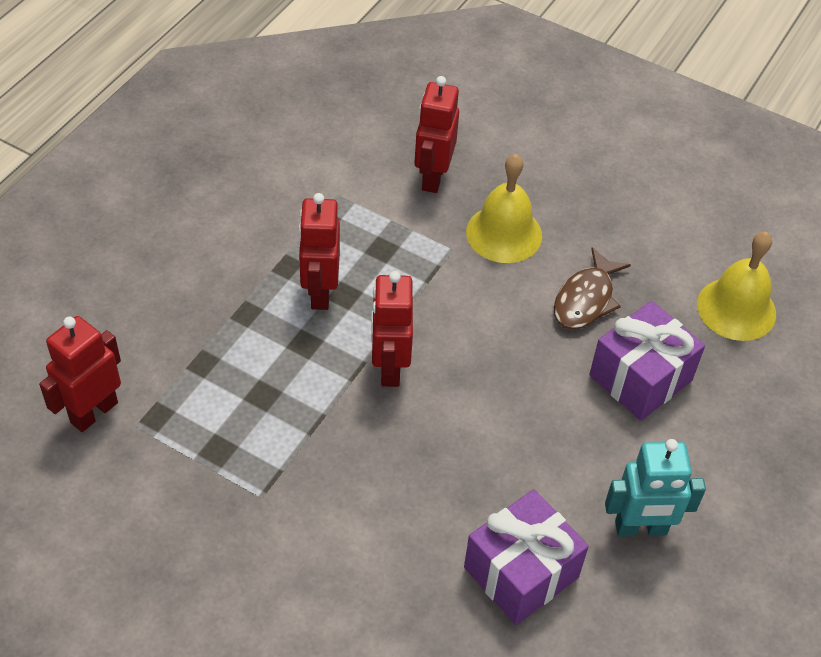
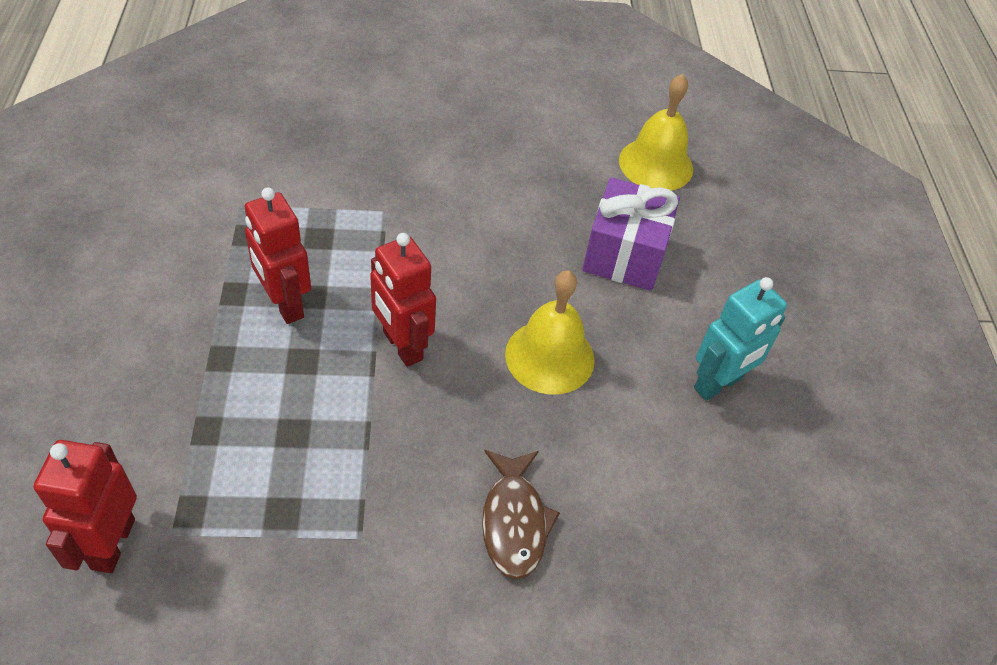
camera: 35 degrees left, 0 degrees up
(433, 177) = (323, 154): red robot -> none
(504, 233) = (423, 178): yellow bell -> yellow bell (549, 356)
(521, 572) = (652, 478): purple gift -> none
(586, 299) = (533, 207): brown fish -> brown fish (514, 521)

